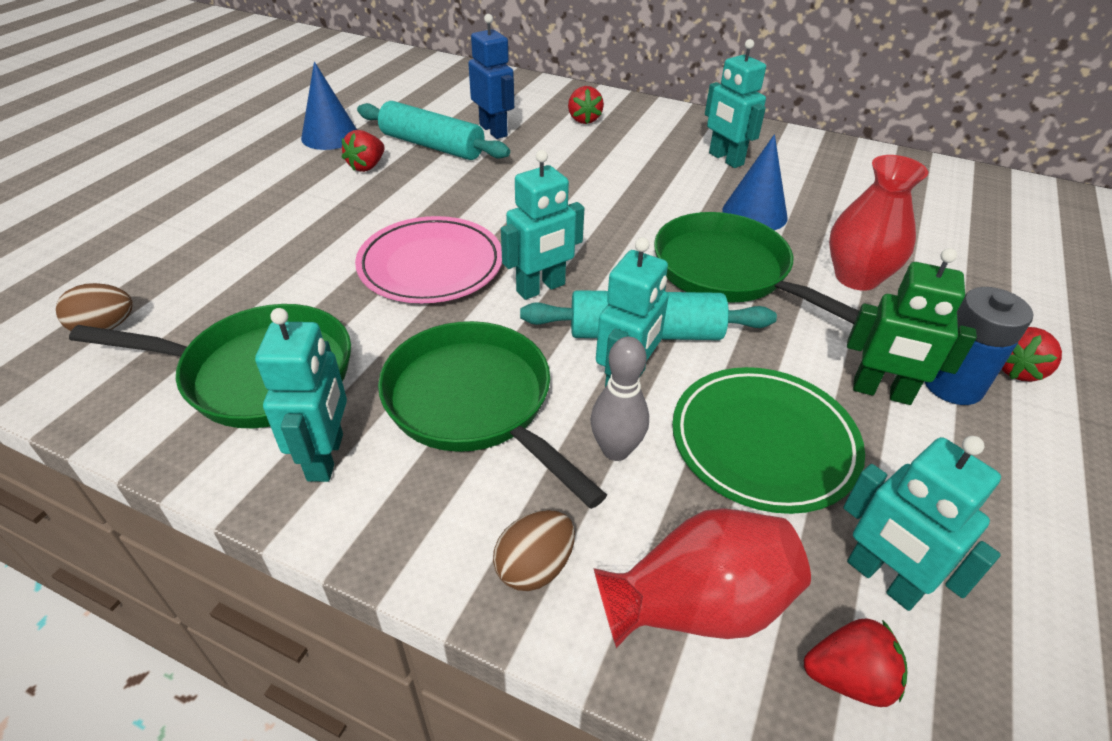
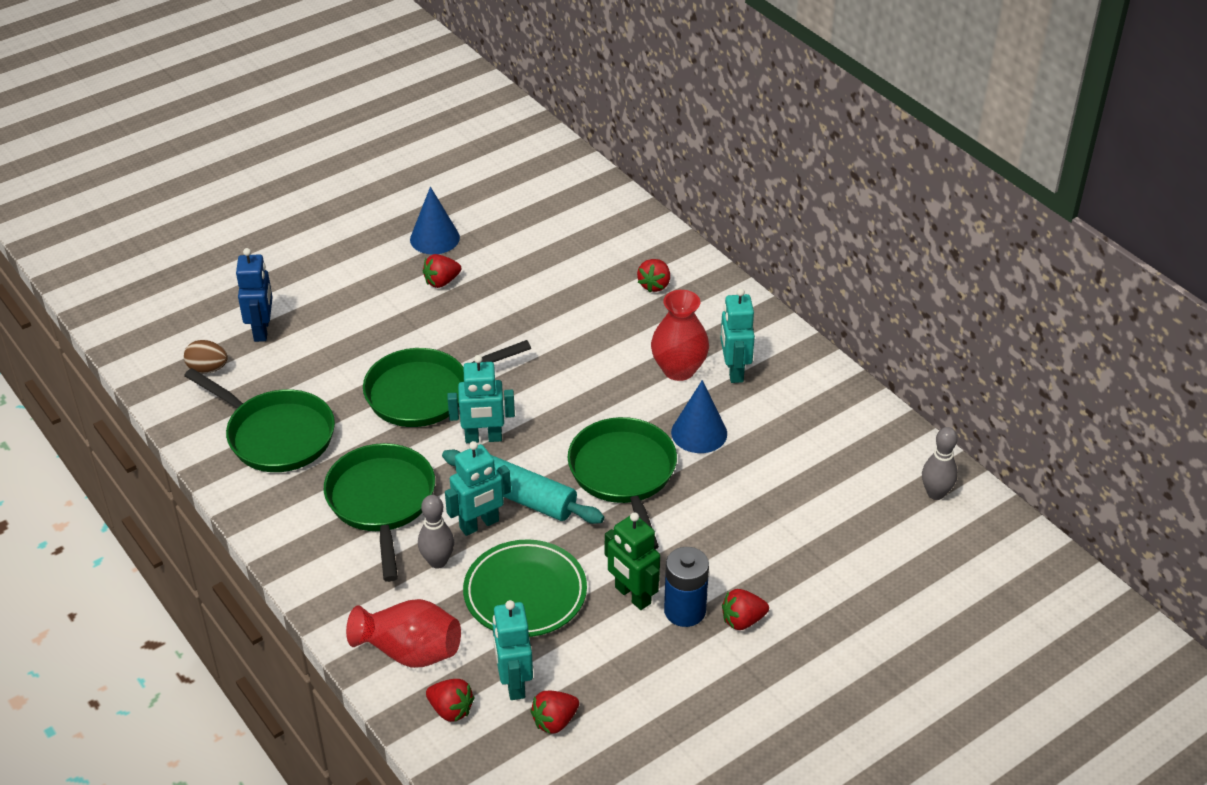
camera: 30 degrees right, 0 degrees up
(326, 457) = (283, 501): turquoise robot -> none
(431, 266) = (425, 393): pink plate -> green pan
(432, 145) = (506, 275): turquoise rolling pin -> none
(493, 130) = (567, 273): blue robot -> blue robot (262, 330)
(534, 567) = (347, 600): brown egg -> none
(856, 277) = (714, 514): red vase -> red vase (679, 369)
(996, 612) = (554, 721): none -> red strawberry
(1004, 196) = (935, 493): none -> grey bowling pin

